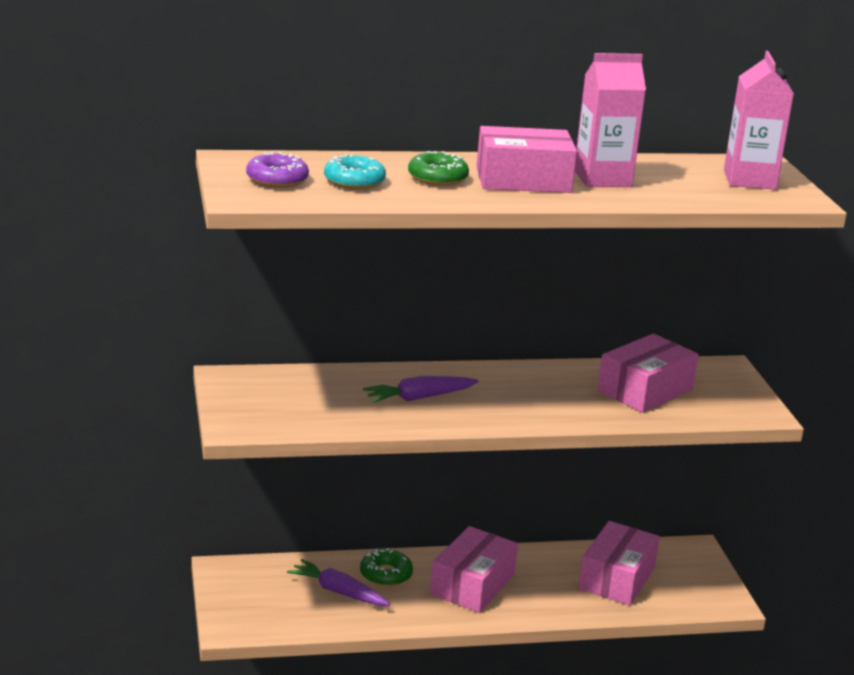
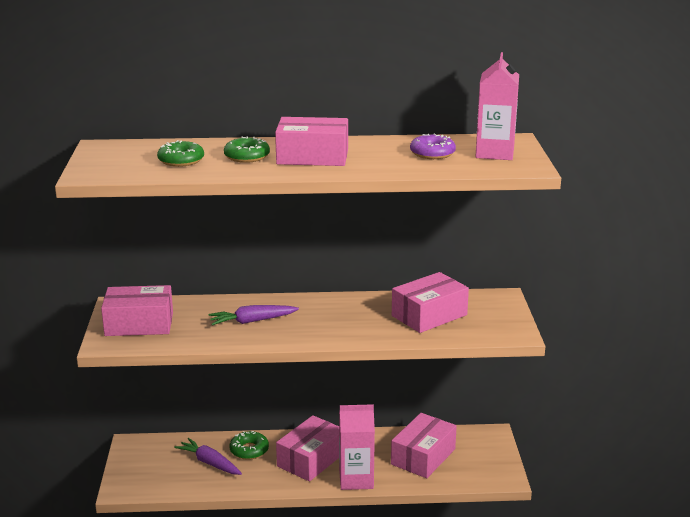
camera: 10 degrees right, 0 degrees up
(269, 402) = (139, 324): none -> pink box
(277, 179) = (123, 160): purple donut -> purple donut (432, 153)
(354, 181) = (181, 160): turquoise donut -> green donut
(602, 179) = (376, 155): pink carton -> pink carton (356, 479)

